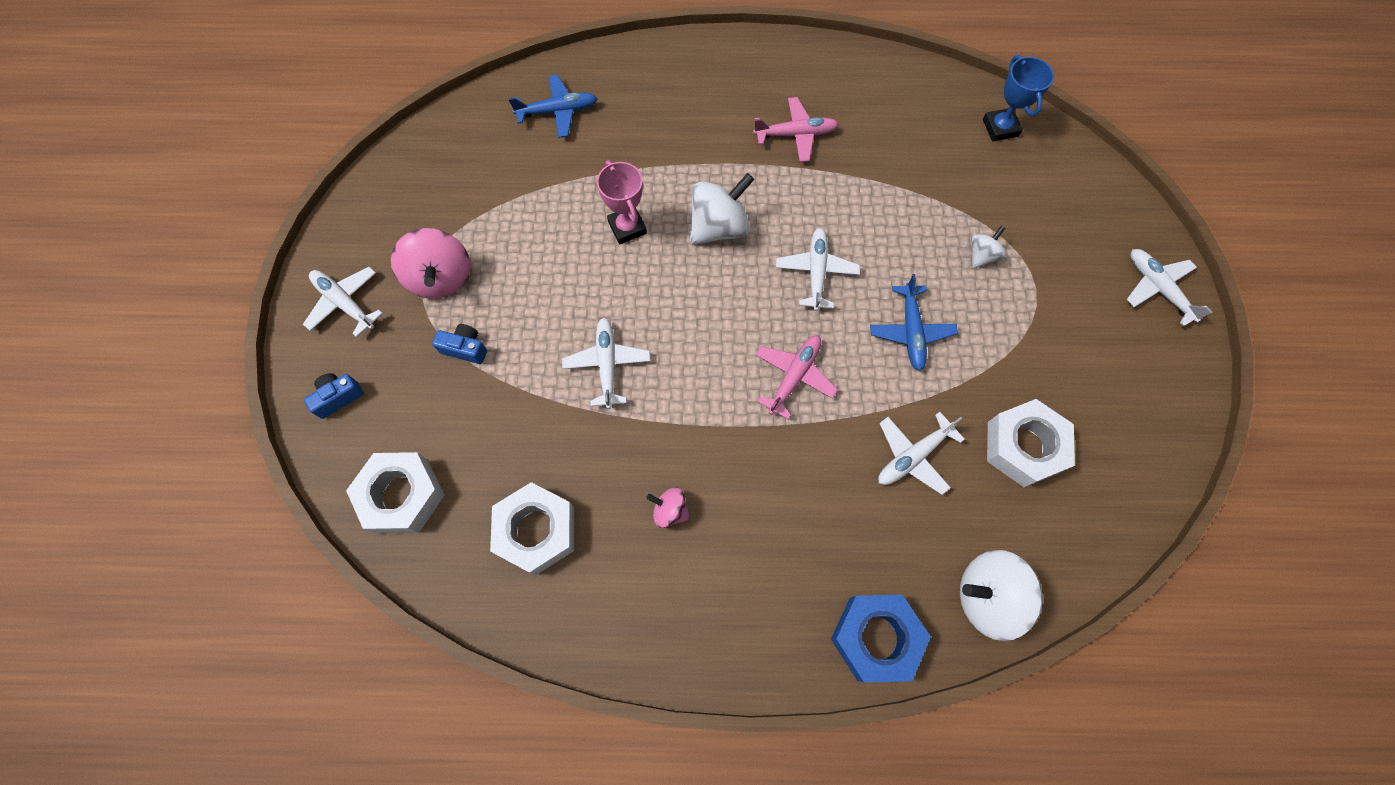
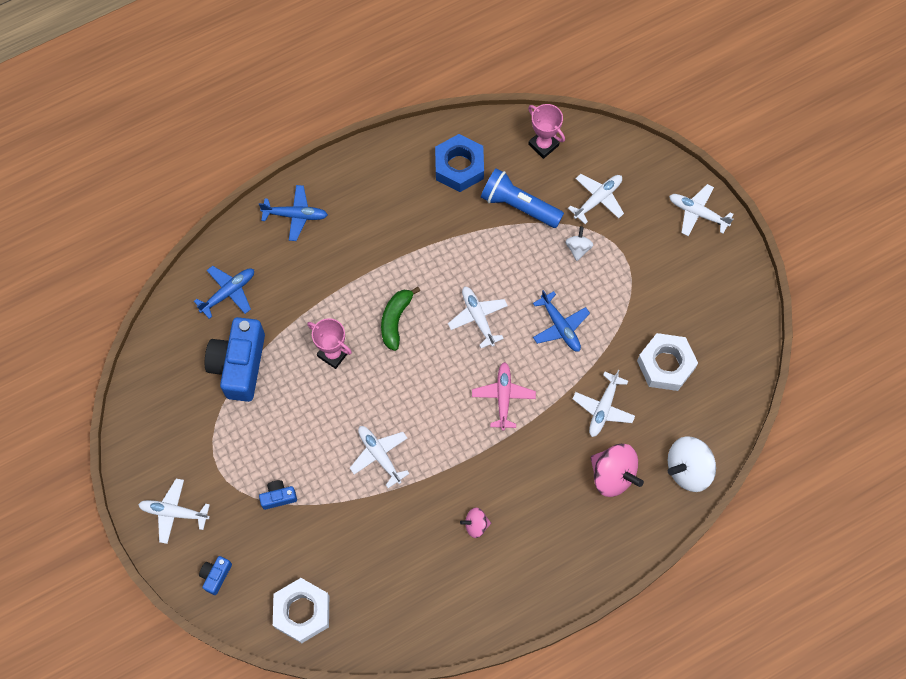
camera: 30 degrees left, 0 degrees up
(441, 278) = (229, 459): pink spinning top -> pink spinning top (612, 475)
(519, 188) = (239, 365): none -> blue camera
(536, 531) = (401, 584): white nut -> none
(677, 71) = (295, 215): none -> blue plane
(719, 227) = (395, 320): white spinning top -> green banana
(795, 134) = (408, 223): pink plane -> none
(876, 638) = (638, 529): blue nut -> blue nut (459, 167)
(934, 176) = (518, 205): none -> blue flashlight
(1000, 128) = (543, 145): blue trophy -> pink trophy
(1035, 214) = (597, 199): none -> white plane

